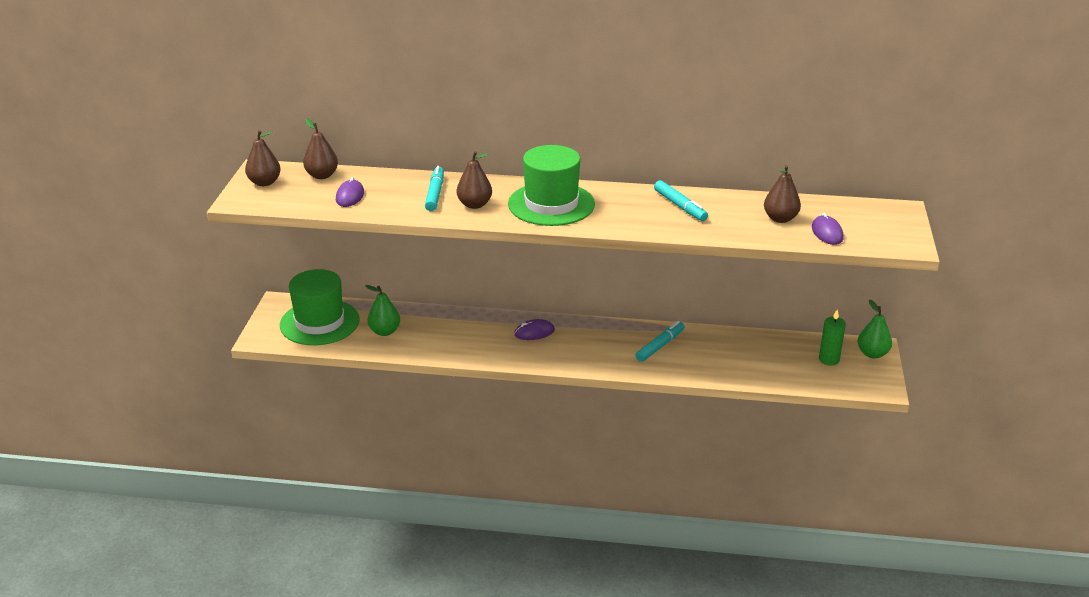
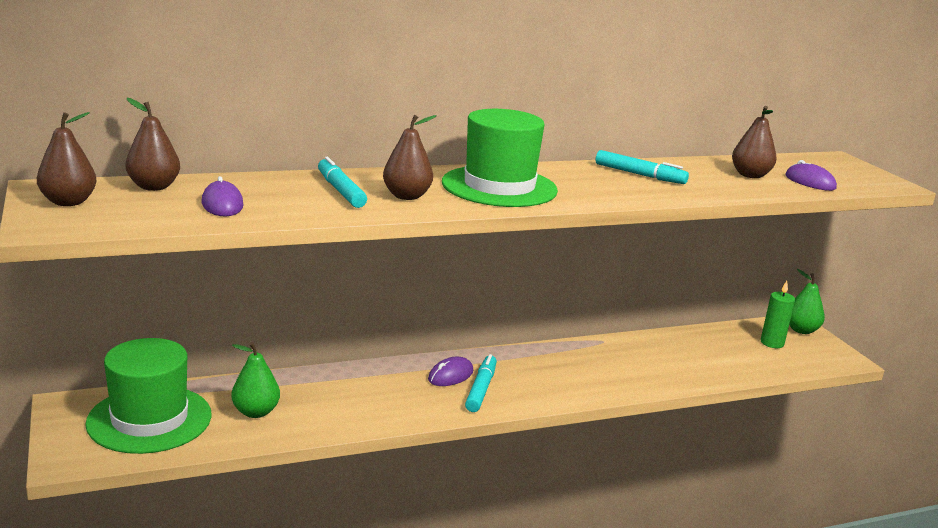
camera: 30 degrees left, 10 degrees down
(660, 346) = (602, 362): turquoise marker -> turquoise marker (481, 389)

